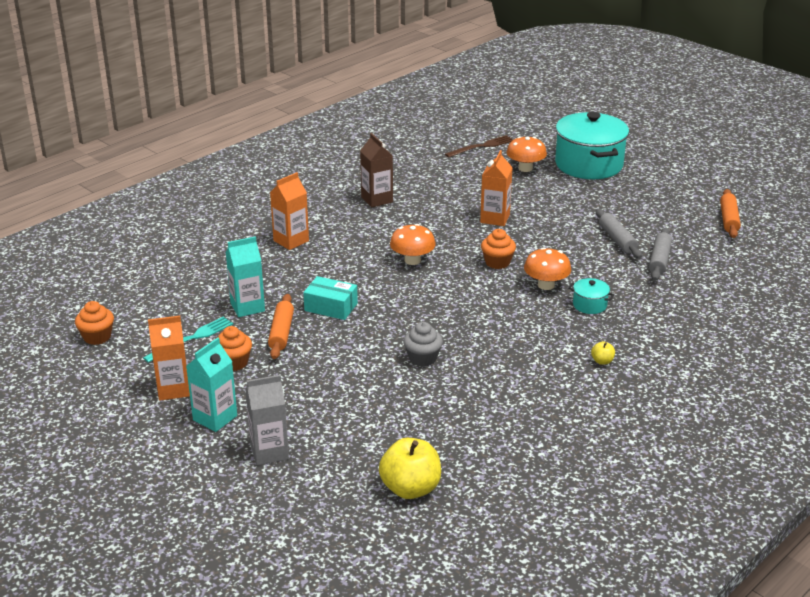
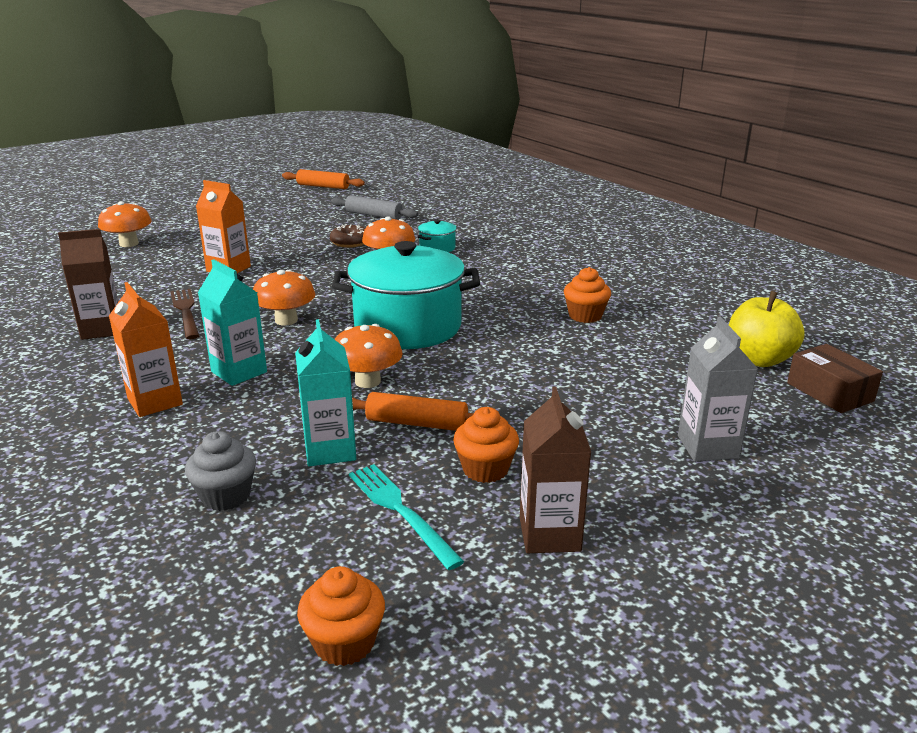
camera: 80 degrees left, 5 degrees down
(173, 389) = (549, 534): orange carton -> brown carton
(215, 418) = (631, 492): turquoise carton -> turquoise carton (239, 372)
(331, 307) = (367, 381): turquoise box -> orange mushroom
(361, 523) = (829, 392): none -> brown box
(422, 358) = (510, 333): grey cupcake -> grey cupcake (226, 496)
(481, 146) = (42, 258): brown fork -> brown fork (186, 311)
(497, 262) = (327, 277): orange cupcake -> orange cupcake (585, 316)
(580, 260) = (350, 242): none -> brown donut
(589, 165) = (159, 218): turquoise pot -> turquoise pot (408, 327)
(602, 361) = (536, 254): yellow apple -> none
(617, 240) = (324, 225): grey rolling pin -> none

